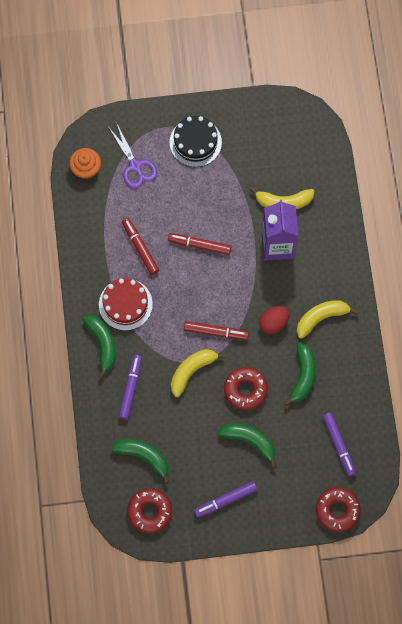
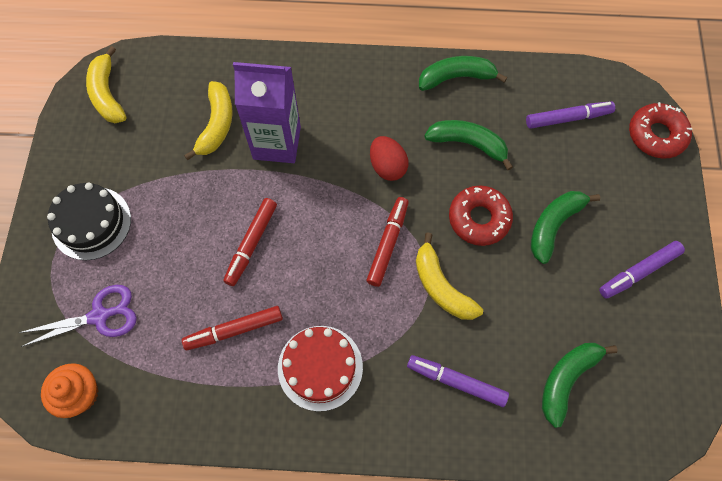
camera: 80 degrees left, 5 degrees down
(102, 344) = (378, 415): green banana -> green banana (456, 77)
(149, 511) = (653, 384): red donut -> none
(225, 500) = (639, 272): purple marker -> purple marker turned 75 degrees clockwise
(321, 318) = (391, 108): yellow banana -> yellow banana (107, 94)

